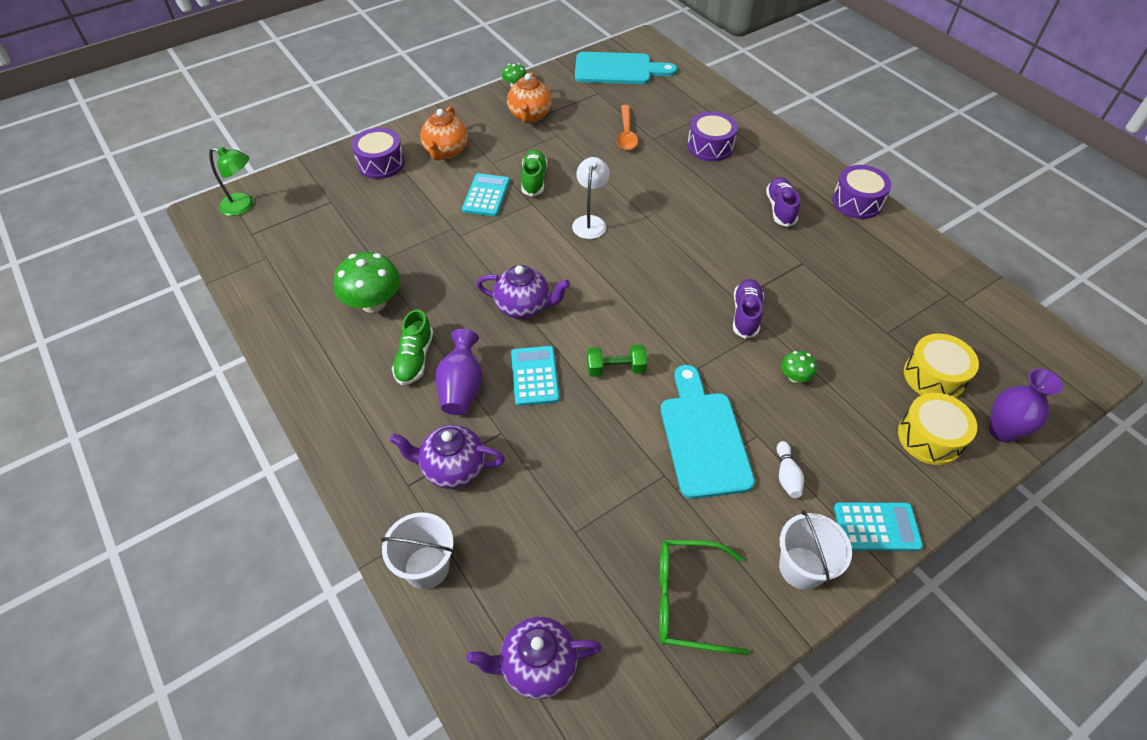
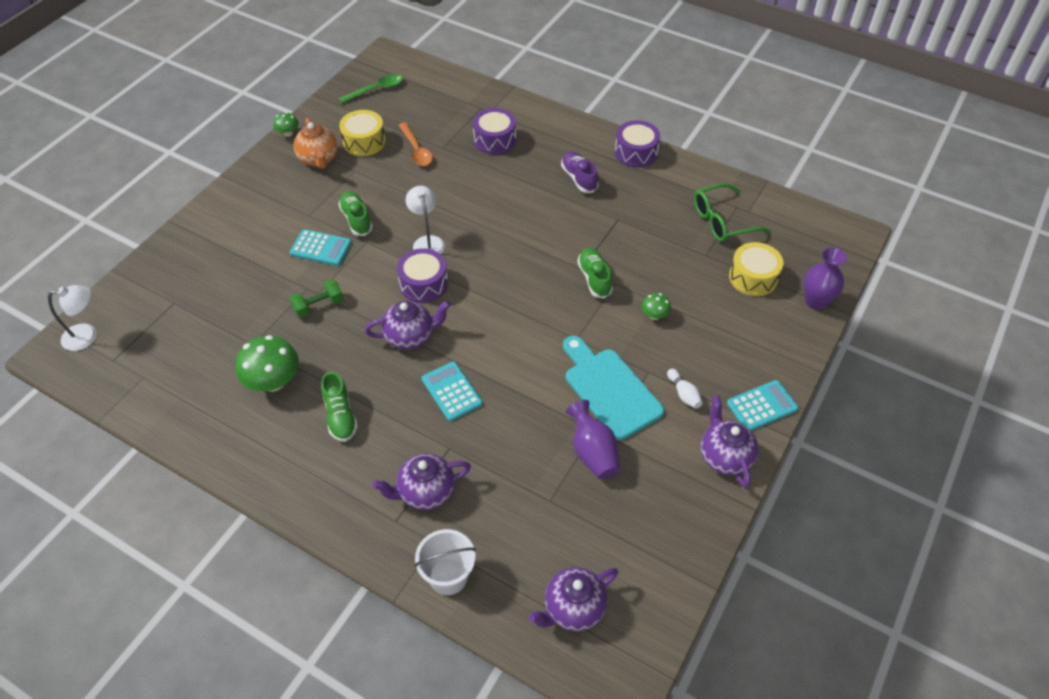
camera: 25 degrees left, 0 degrees up
(243, 206) = (87, 336): green lamp -> white lamp
(381, 163) = (201, 250): purple drum -> purple drum (423, 284)
(446, 152) = (258, 218): orange teapot -> none
(462, 387) = (395, 424): purple vase -> purple vase (593, 452)
(486, 195) = (321, 248): turquoise calculator -> turquoise calculator turned 120 degrees clockwise
(615, 369) = (514, 361): green dumbbell -> green dumbbell (318, 306)
(618, 69) = (376, 89): turquoise cutting board -> green spoon
(687, 600) = (656, 514): green glasses -> green glasses (722, 221)
(745, 315) = (594, 278): purple shoe -> green shoe
(801, 568) = (724, 457): white bucket -> purple teapot
(930, 437) = (769, 325): yellow drum -> yellow drum (364, 142)

